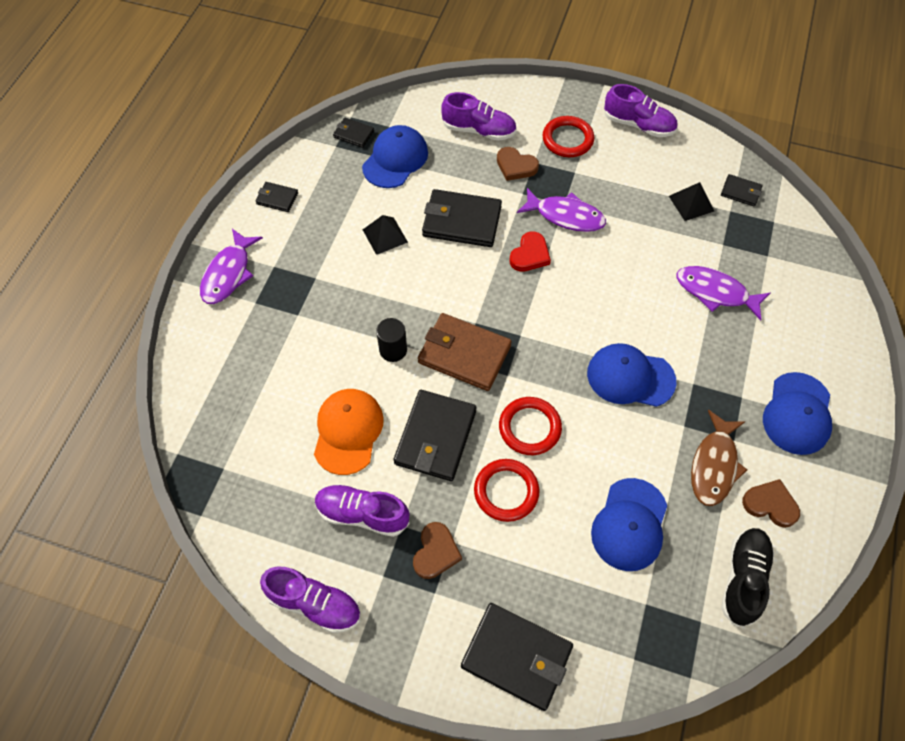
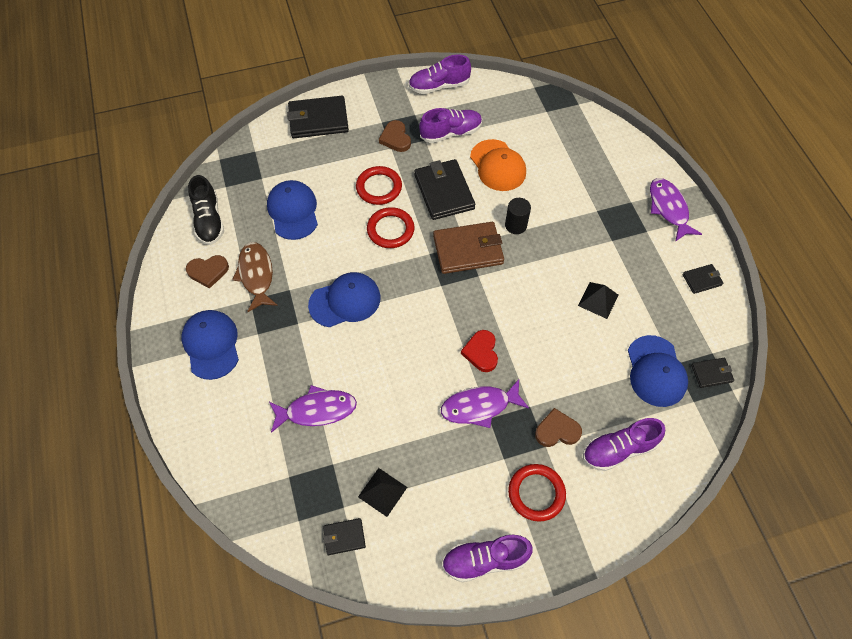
camera: 145 degrees right, 0 degrees up
(461, 221) = (555, 348): black wallet -> none

